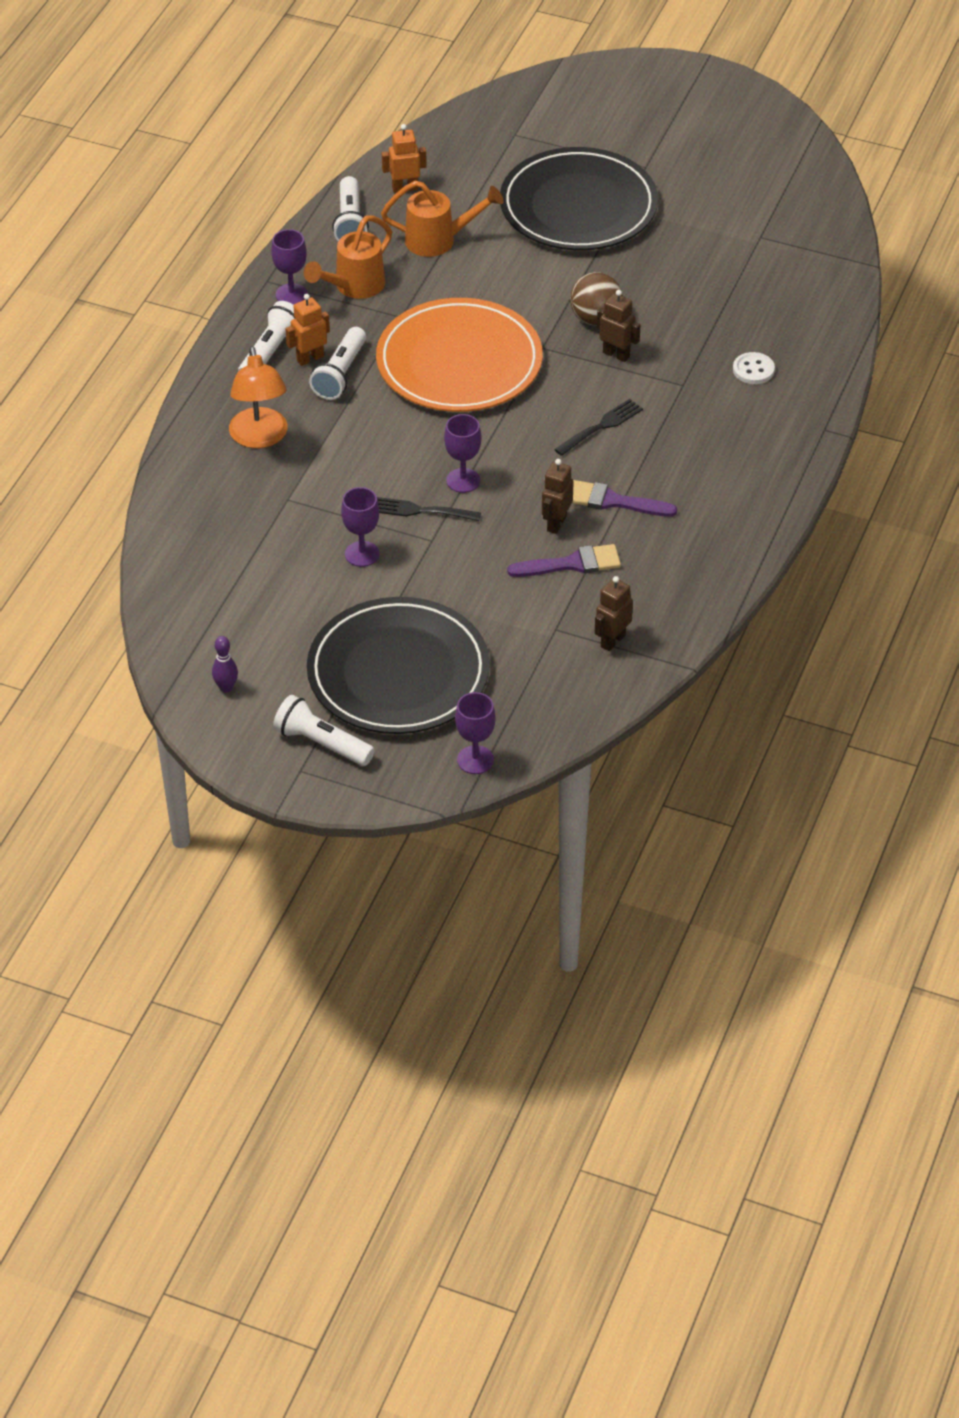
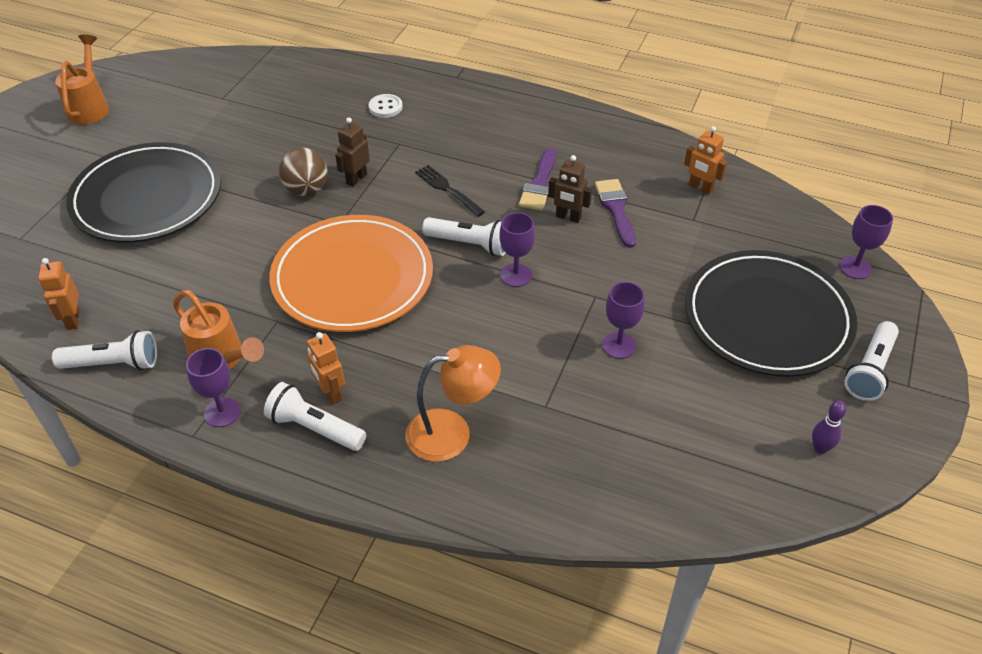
camera: 90 degrees left, 0 degrees up
(340, 374) = (358, 367): white flashlight -> white flashlight (469, 244)
(420, 510) = (557, 304): black fork -> none
(439, 240) = (167, 292): orange watering can -> orange watering can (90, 106)
(612, 640) = (700, 188): brown robot -> orange robot

